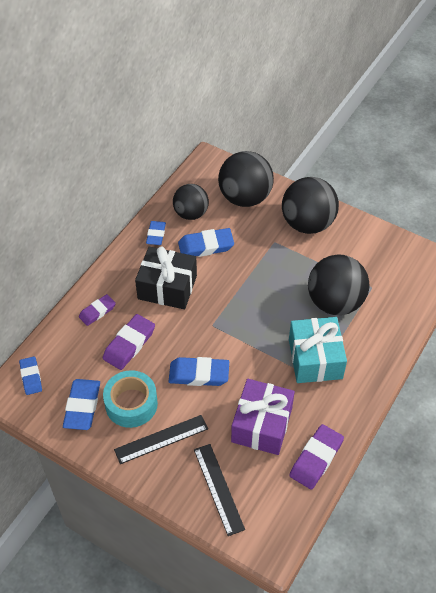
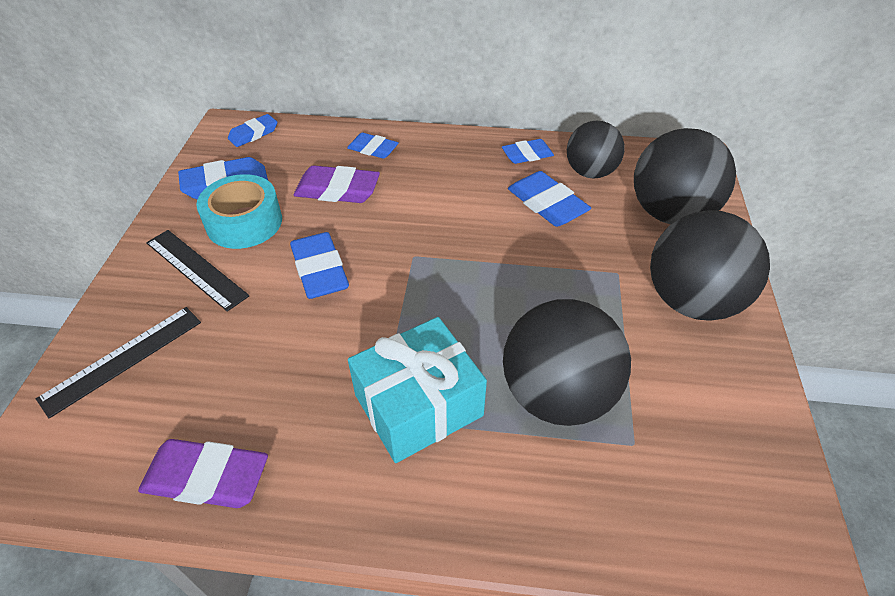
camera: 65 degrees right, 5 degrees down
(97, 311) = (373, 149): purple eraser -> blue eraser
(167, 287) = (449, 192): black gift -> none
(261, 425) = (255, 374): purple gift -> none

